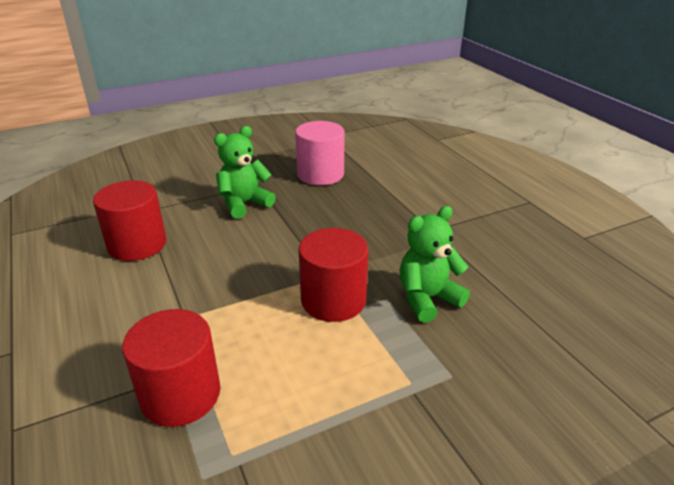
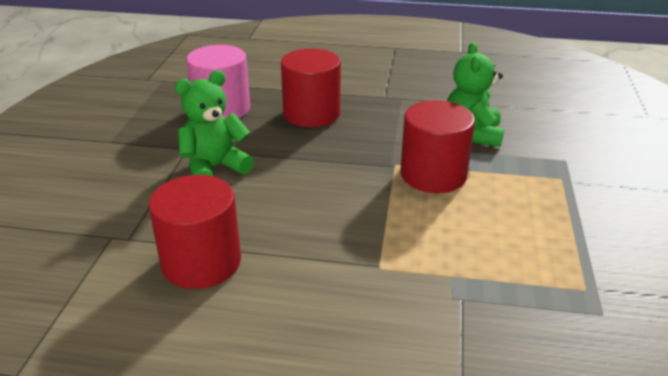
camera: 55 degrees left, 0 degrees up
(180, 394) = (492, 298): red cylinder -> red cylinder (311, 113)
(244, 204) = (215, 168): green teddy bear -> green teddy bear turned 60 degrees clockwise

